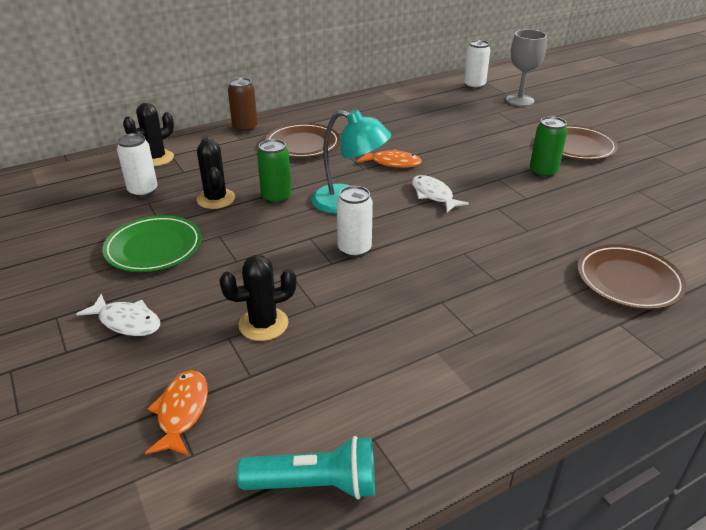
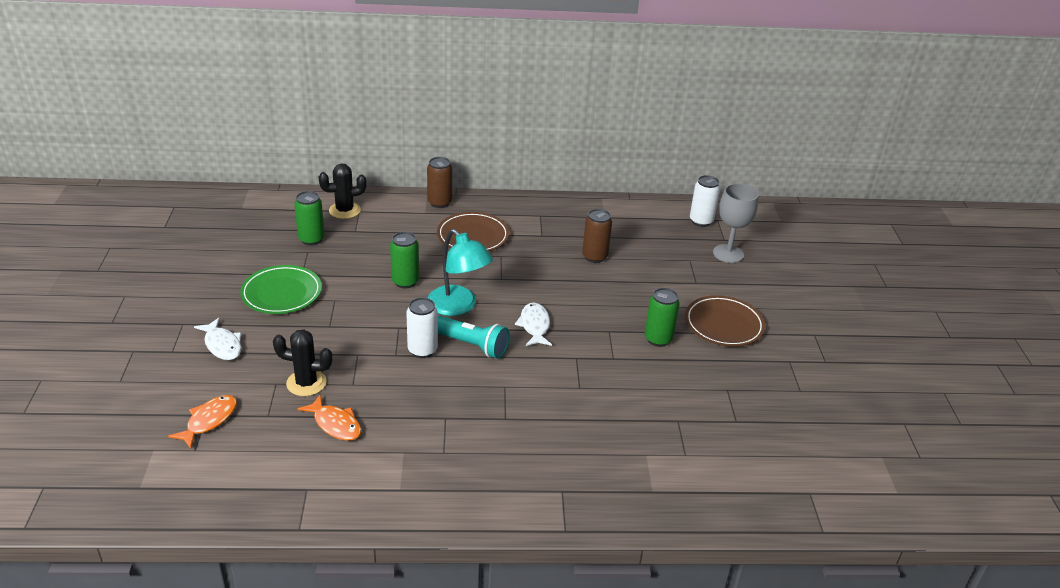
camera: 25 degrees right, 0 degrees up
(143, 191) = (311, 239): white can -> green can
(216, 199) = (358, 266): black cactus -> none
(315, 484) = (248, 499): turquoise flashlight -> turquoise flashlight (472, 345)
(392, 163) = (532, 281): orange fish -> orange fish (335, 424)
(423, 130) = (594, 257): none -> brown can
(628, 281) = (612, 463): brown plate -> none

